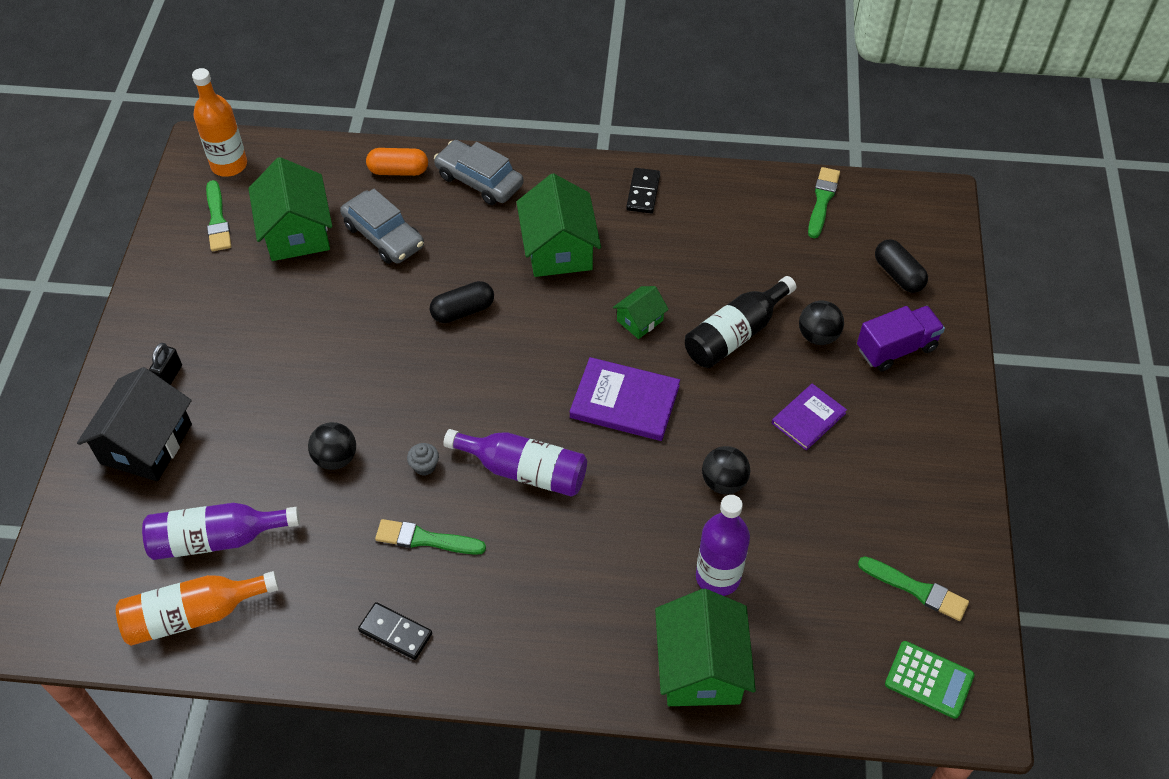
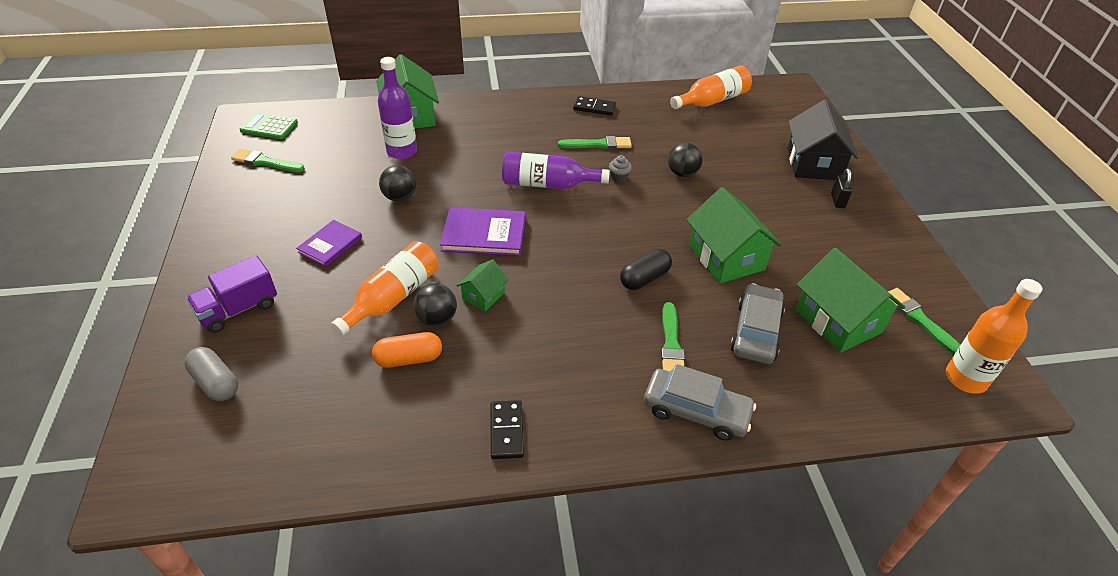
camera: 165 degrees right, 10 degrees down
(217, 539) = (726, 129): purple bottle -> none
(383, 236) = (756, 332): grey car -> grey car turned 75 degrees clockwise
(398, 171) = (789, 406): orange capsule -> orange capsule (409, 359)
(558, 249) = (580, 348): green house -> green house (726, 257)
(735, 334) = (393, 298): black bottle -> orange bottle
(818, 336) = (313, 309): black ball -> black ball (437, 319)
(822, 200) = (287, 462): green brush -> green brush (671, 344)
(898, 275) = (216, 383): black capsule -> grey capsule

